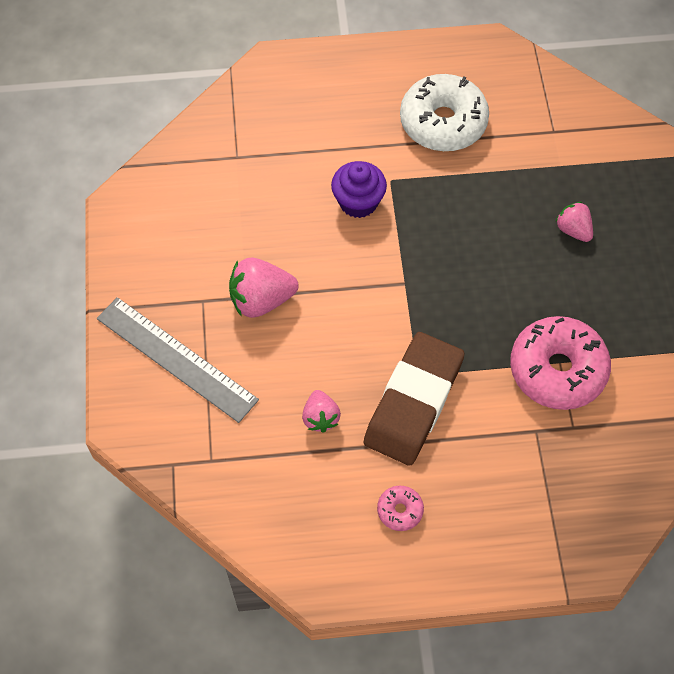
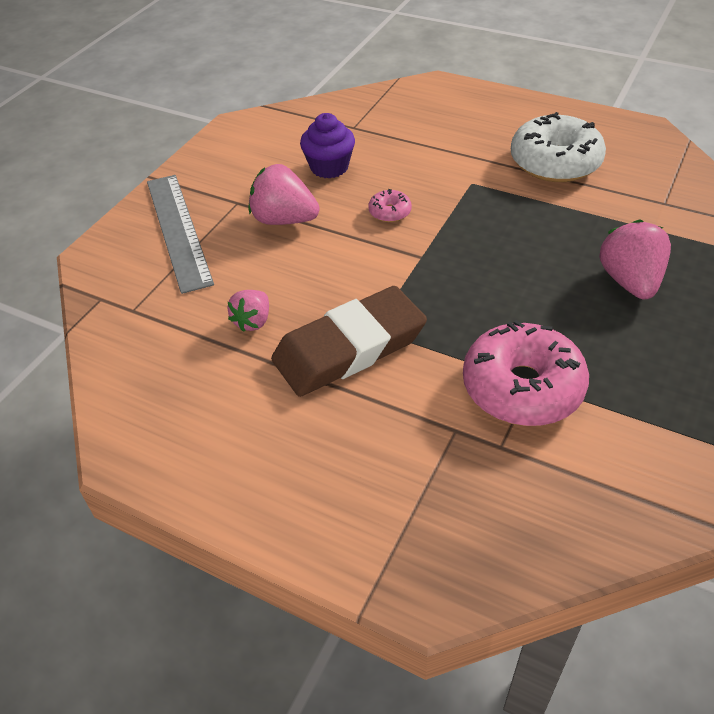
camera: 35 degrees right, 15 degrees down
(358, 202) = (429, 187): purple cupcake -> purple cupcake (329, 167)
(400, 510) = (255, 430): pink donut -> pink donut (390, 212)
(573, 230) = (630, 281): pink strawberry -> pink strawberry, size x1.63

